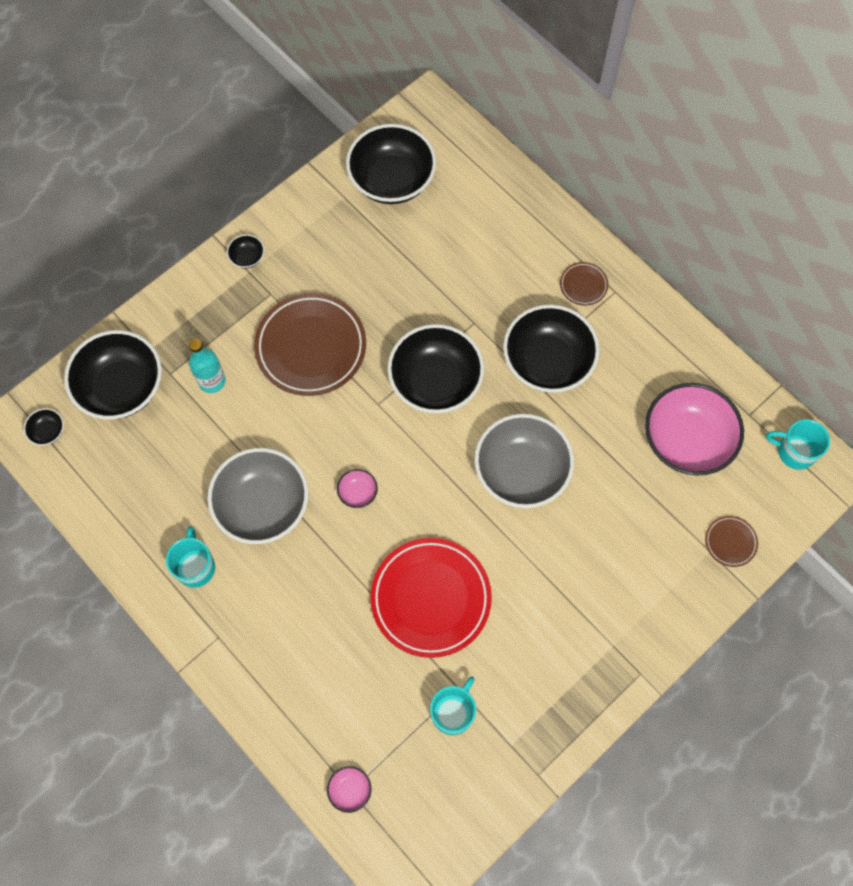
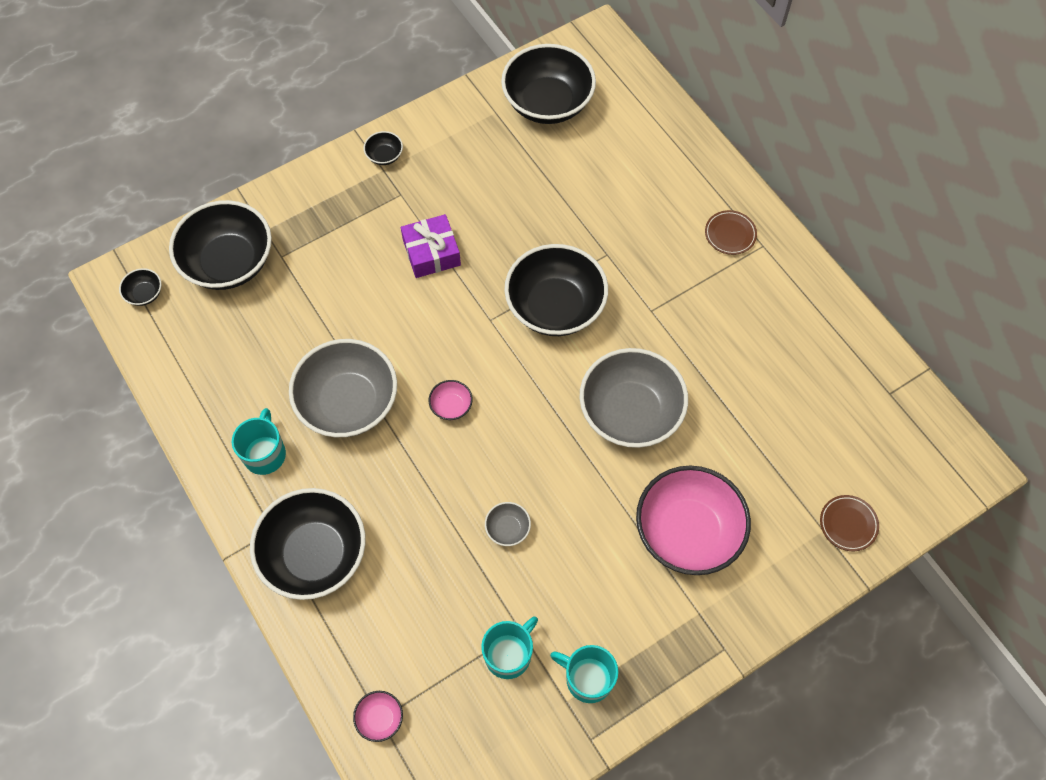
camera: 10 degrees right, 5 degrees down
(212, 381) = (322, 270): turquoise bottle -> none
(311, 347) = (431, 252): brown plate -> purple gift
(430, 598) = (507, 529): red plate -> grey bowl
(547, 362) = (678, 305): black bowl -> black bowl (314, 554)
(686, 440) = (816, 409): pink bowl -> pink bowl (687, 531)
(794, 451) = (934, 440): turquoise mug -> turquoise mug (587, 678)

